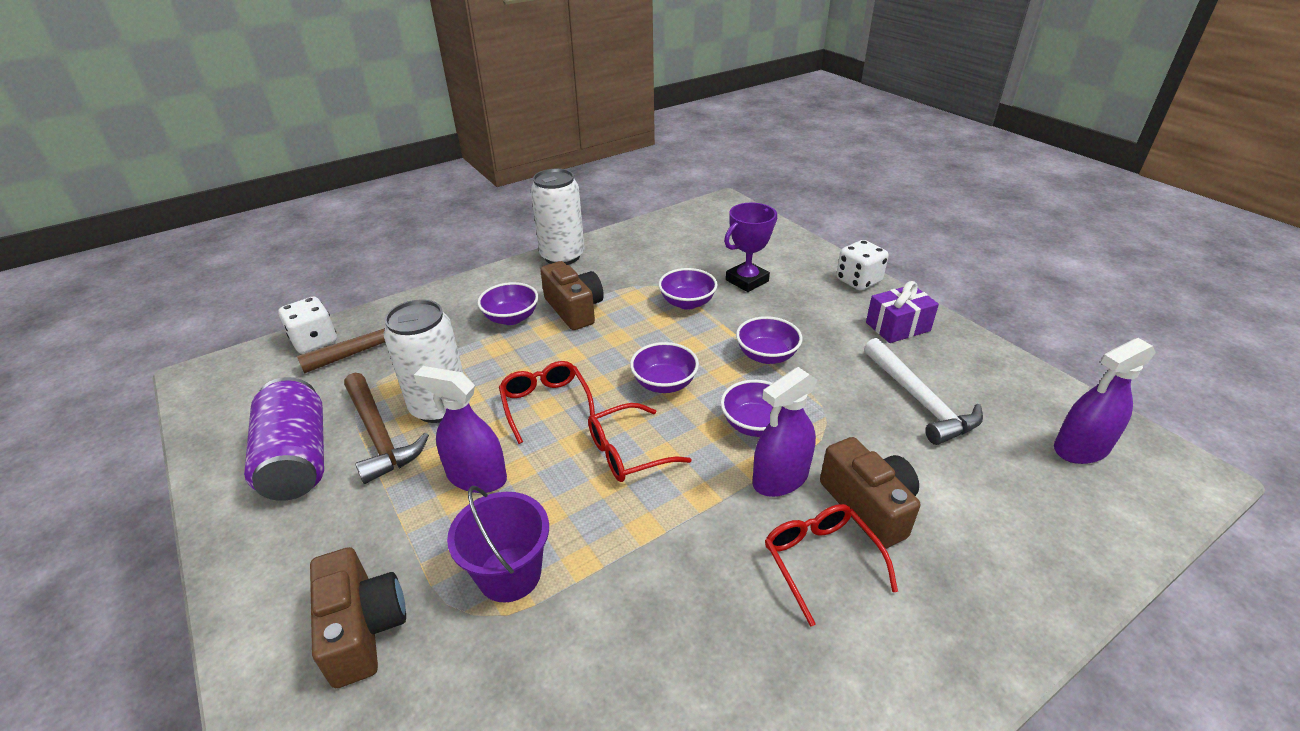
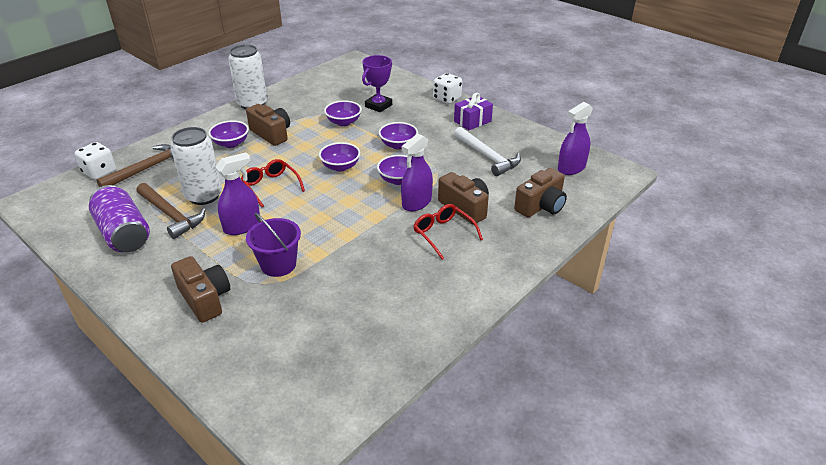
camera: 15 degrees left, 0 degrees up
(477, 477) = (242, 226): purple spray bottle -> purple spray bottle turned 135 degrees clockwise
(628, 452) = (328, 202): red glasses -> none
(1020, 528) = (541, 206): none -> brown camera

